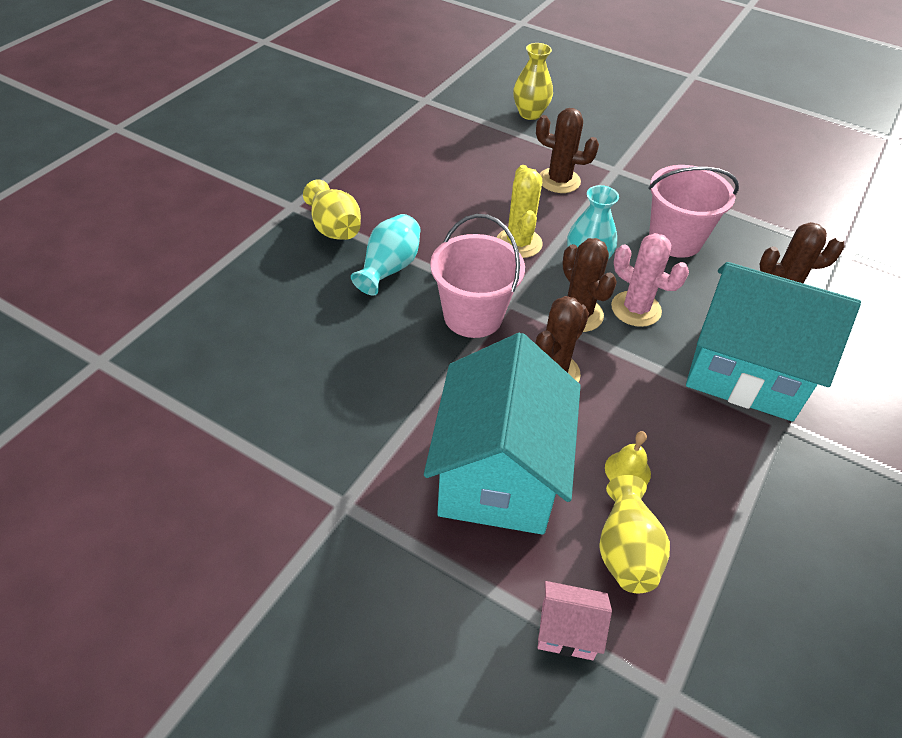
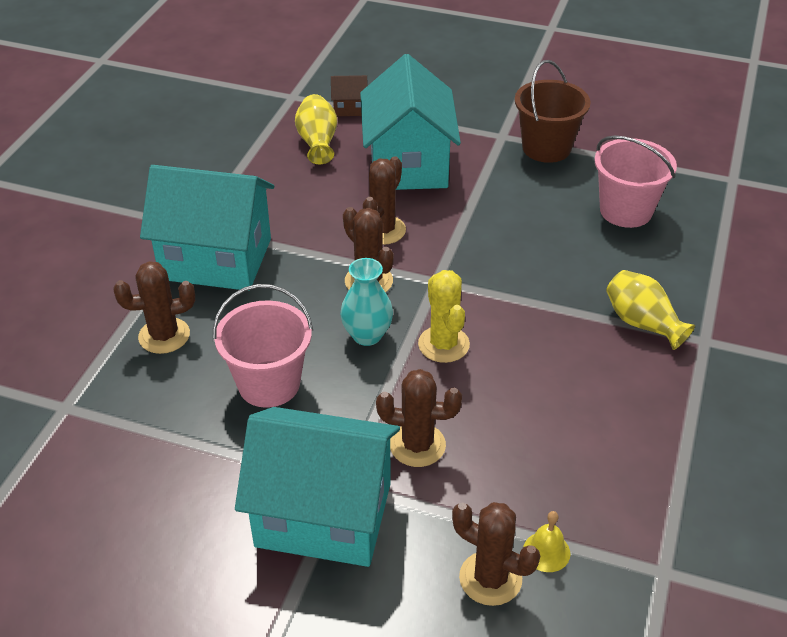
camera: 170 degrees right, 5 degrees down
(294, 464) = (546, 148): none -> brown bucket
(389, 268) = (562, 291): turquoise vase -> none
(473, 316) = (464, 262): pink bucket -> pink bucket (625, 211)
(530, 114) = (490, 578): yellow vase -> brown cactus
(567, 631) = (350, 108): pink house -> brown house
(627, 470) = (318, 180): yellow bell -> yellow bell (546, 551)
(631, 157) = (323, 514): none -> turquoise house
(636, 309) = (313, 296): pink cactus -> none

